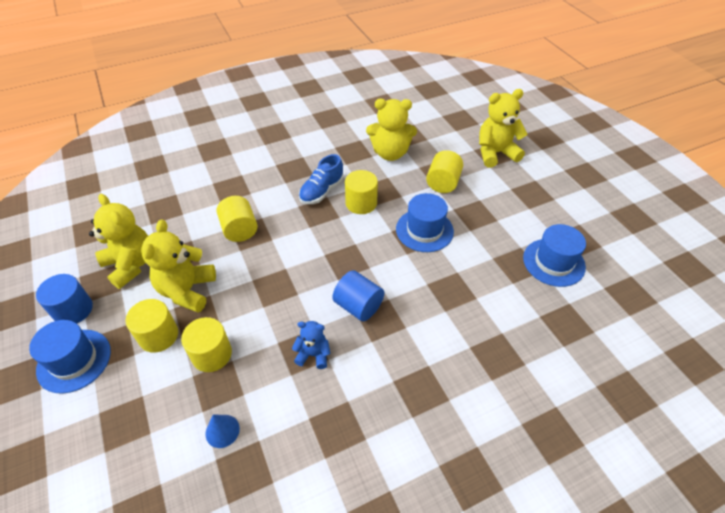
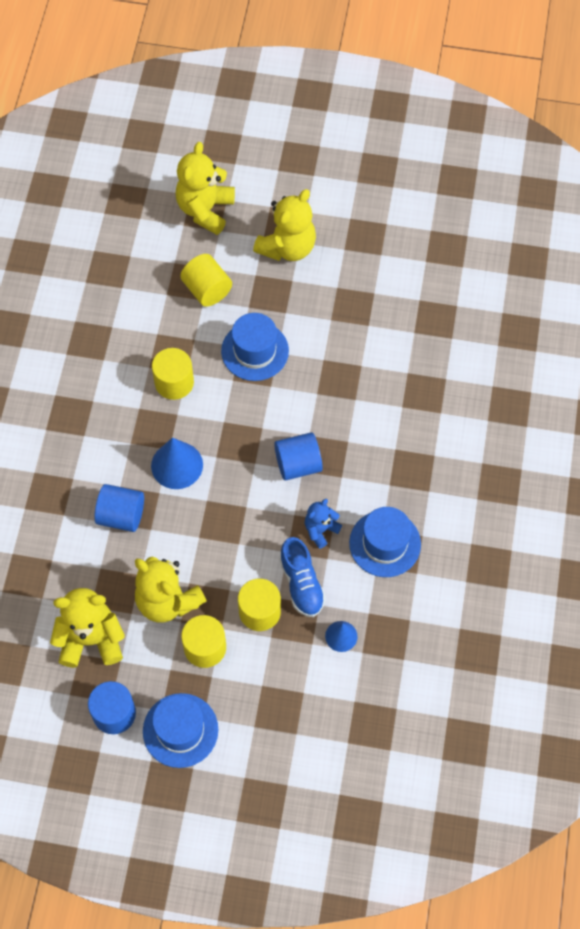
camera: 55 degrees left, 15 degrees up
(240, 230) = (121, 515): yellow cylinder -> blue cylinder
(300, 237) = (177, 465): none -> blue cone
(322, 191) = (126, 408): blue shoe -> blue shoe (301, 584)
(390, 153) = (122, 306): yellow teddy bear -> yellow teddy bear (287, 247)
(553, 262) = (373, 276): blue hat -> blue hat (385, 543)

